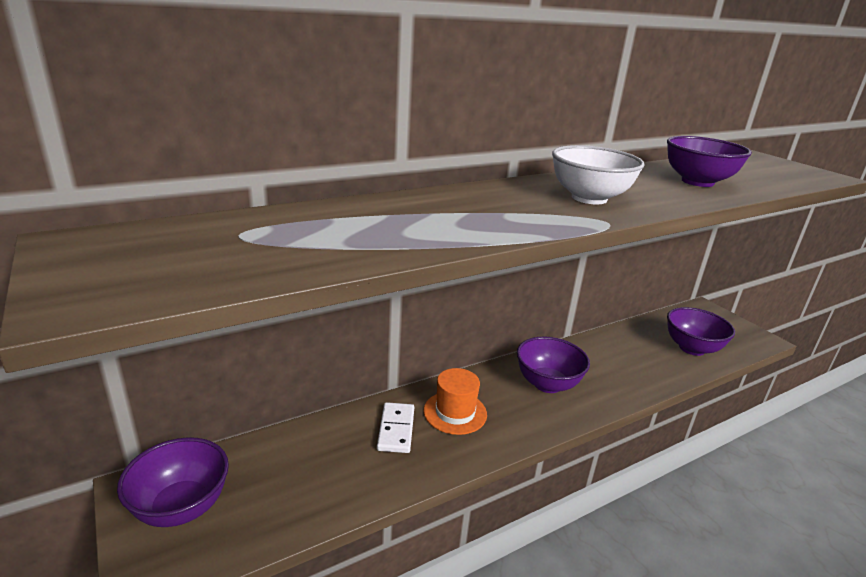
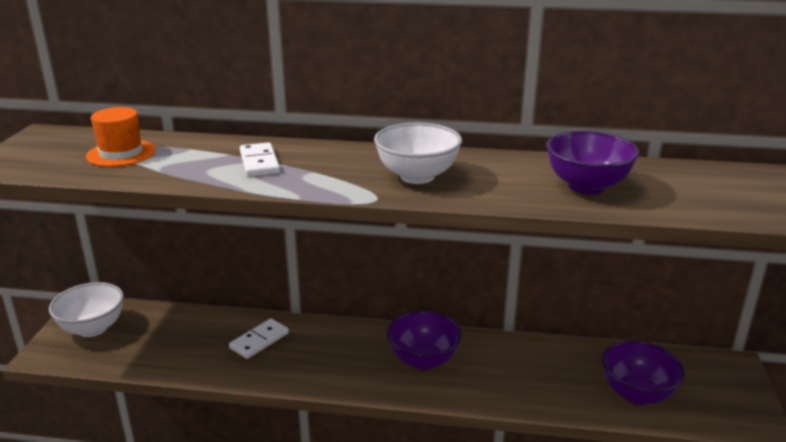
camera: 40 degrees right, 0 degrees up
(181, 507) = (93, 328): purple bowl -> white bowl
(438, 215) = (259, 162): none -> white domino
(455, 412) = (316, 348): orange hat -> orange hat (121, 153)

